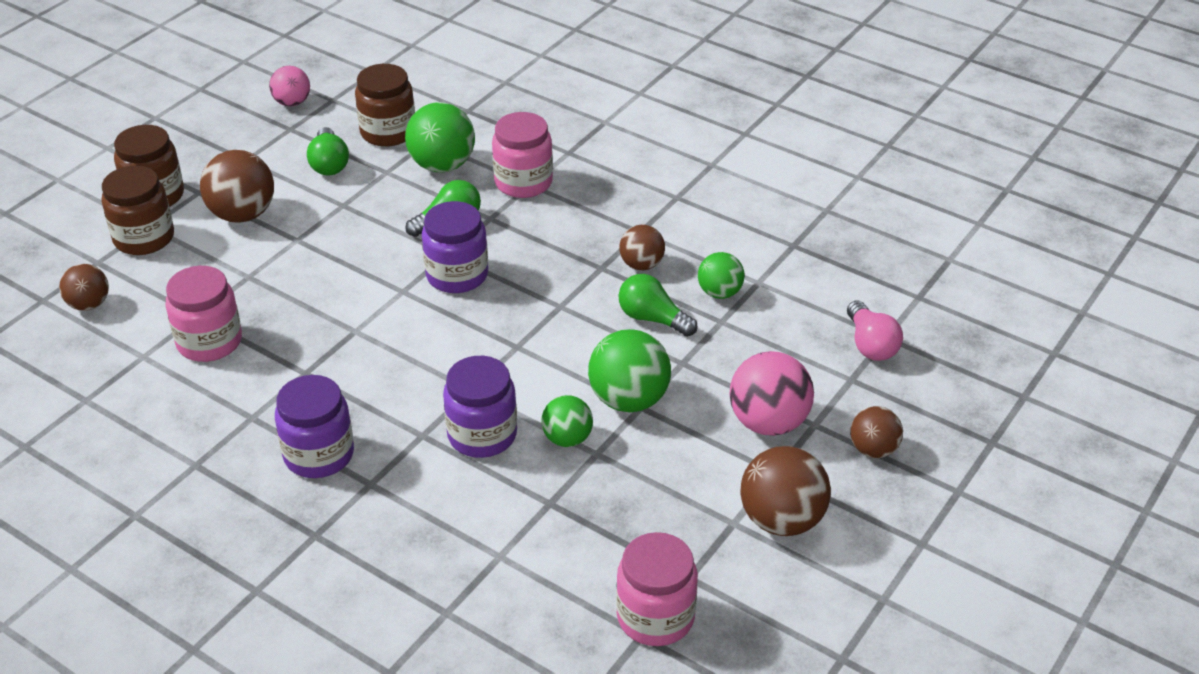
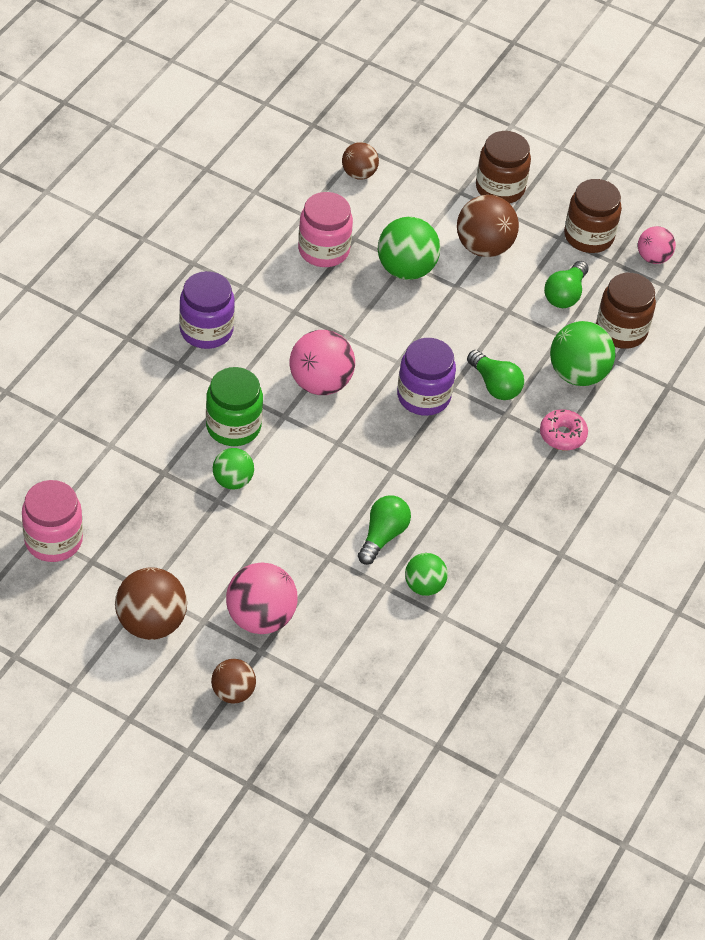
camera: 80 degrees right, 10 degrees up
(144, 238) = (443, 191): brown jar -> brown jar (588, 236)
(329, 164) = (565, 294): green light bulb -> green light bulb turned 45 degrees counterclockwise
(424, 356) = (320, 383): none -> pink ball
(482, 435) = (233, 426): purple jar -> green jar
(523, 182) = (562, 435): pink jar -> pink donut
(629, 400) = (280, 520): green ball -> green ball (406, 269)
(641, 265) = (455, 527): brown ball -> none
(870, 344) = (366, 700): pink light bulb -> none

